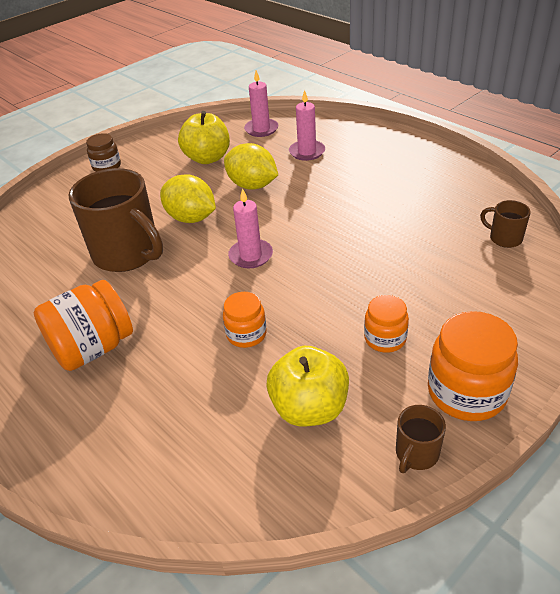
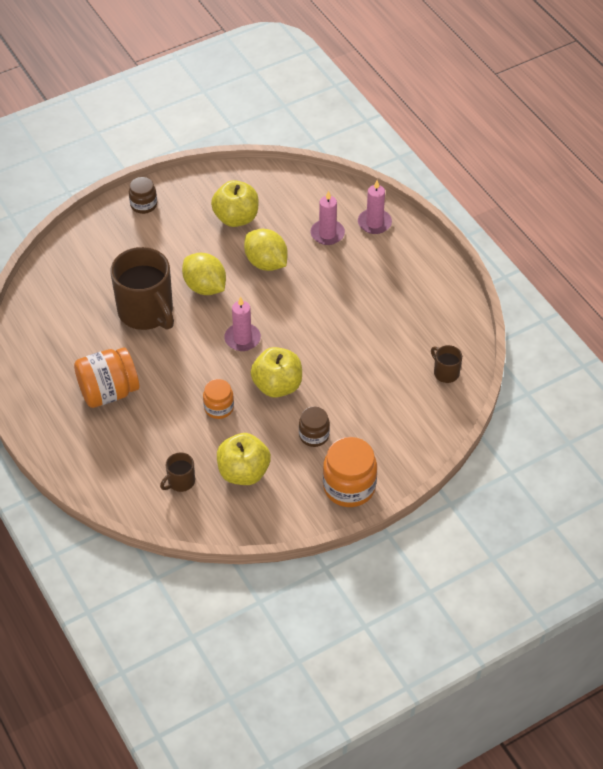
camera: 10 degrees right, 10 degrees up
(261, 129) = (296, 192): pink candle -> pink candle (374, 223)
(312, 294) = (277, 386): none -> yellow apple
(385, 339) = (314, 435): orange jar -> brown jar
(416, 454) = (298, 517): brown mug -> brown mug (180, 482)

